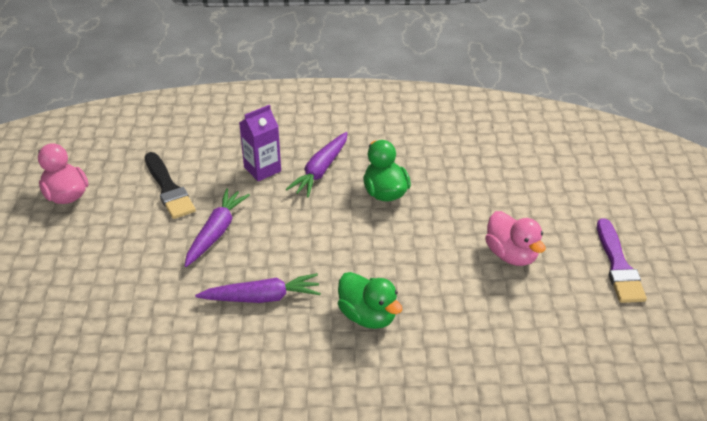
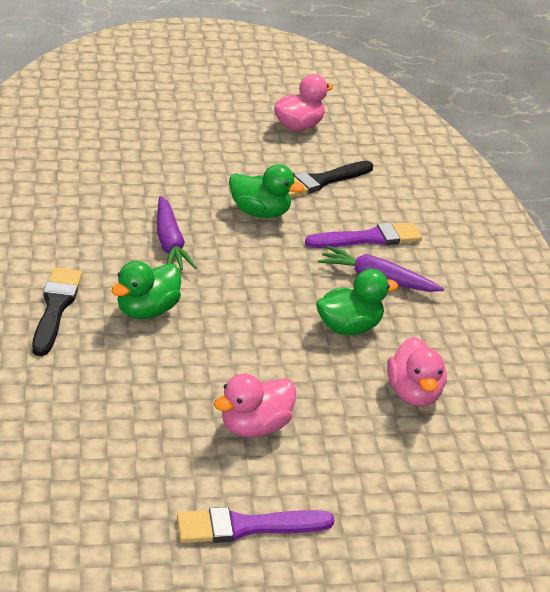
camera: 80 degrees right, 5 degrees down
(216, 232) = (260, 212): purple carrot -> green duck
(262, 169) = (368, 238): purple carton -> purple brush
(366, 384) = (55, 308): none -> black brush
(461, 168) = (413, 393): none -> pink duck

